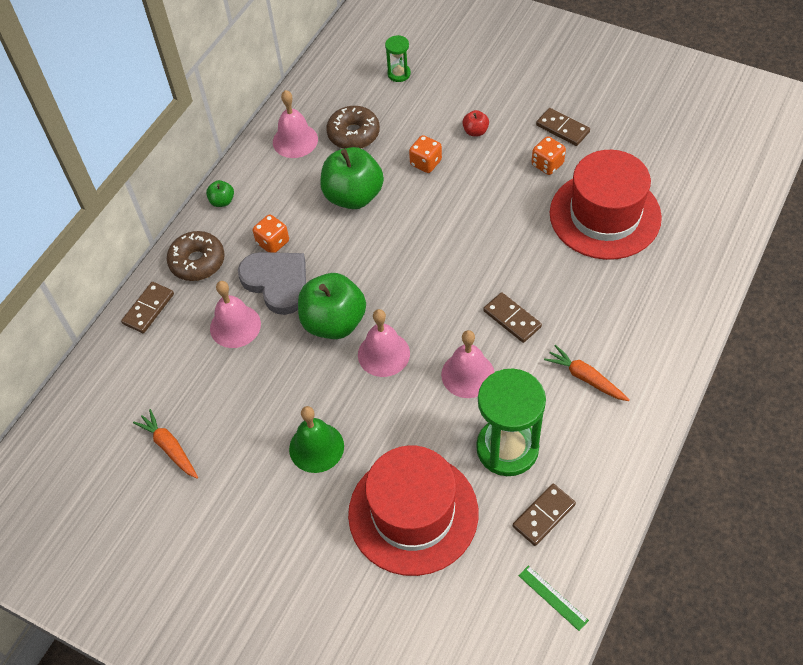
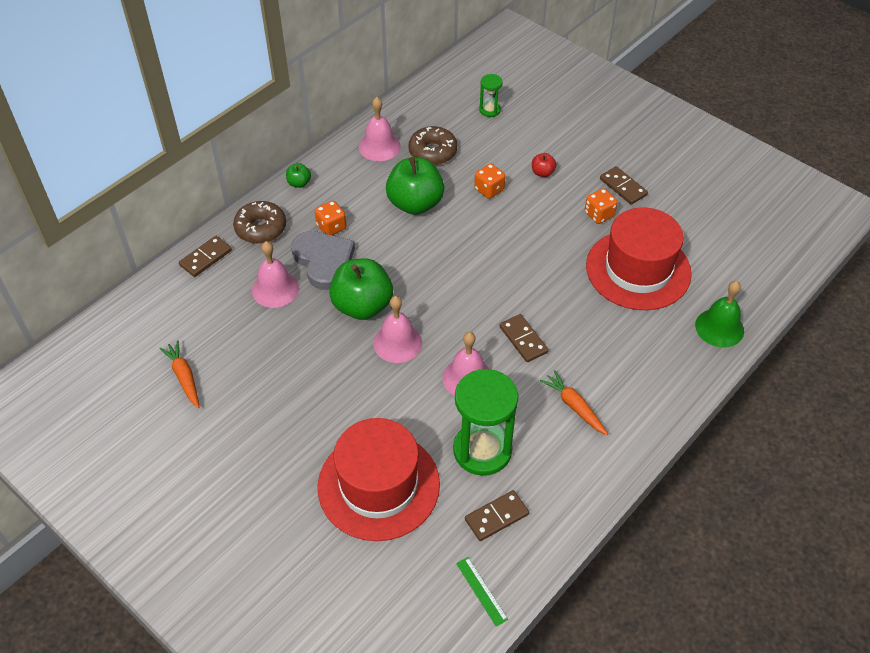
camera: 10 degrees right, 5 degrees down
(316, 447) = (311, 408): green bell -> green bell (719, 328)

